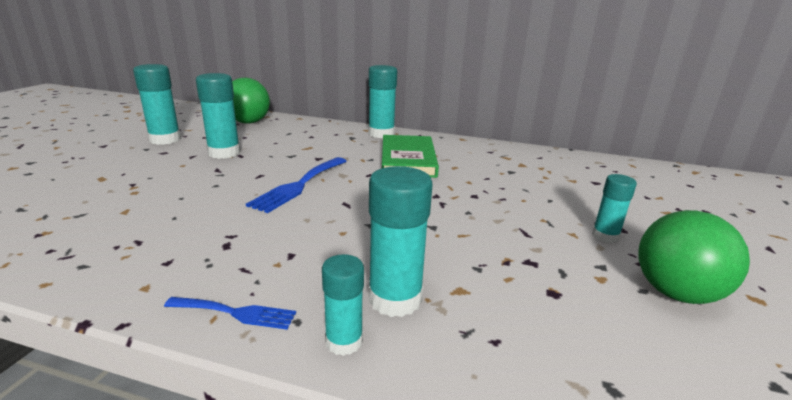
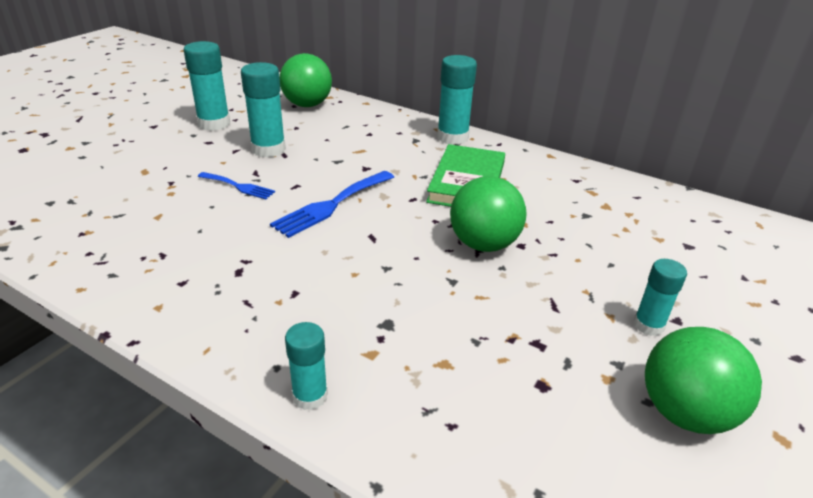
camera: 15 degrees right, 10 degrees up
(236, 313) = (226, 348): blue fork -> blue fork (239, 186)
(395, 299) = (375, 361): turquoise glue stick -> none
(444, 198) = (483, 244): none -> green ball

